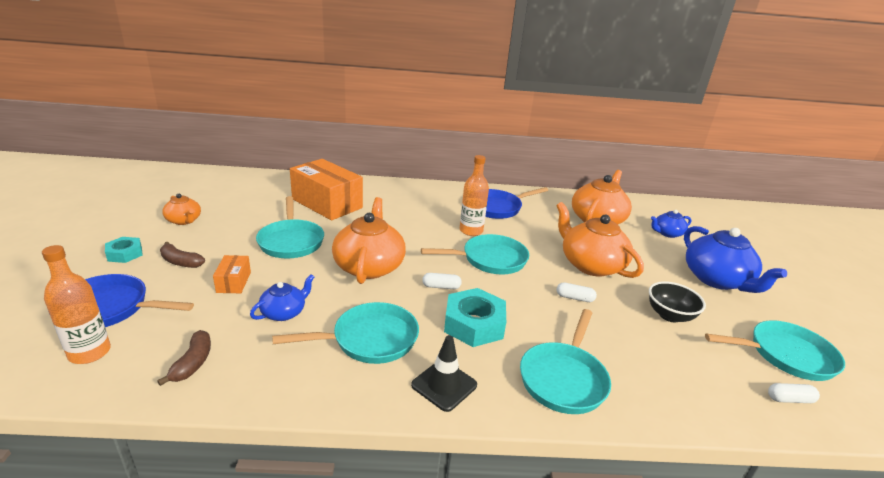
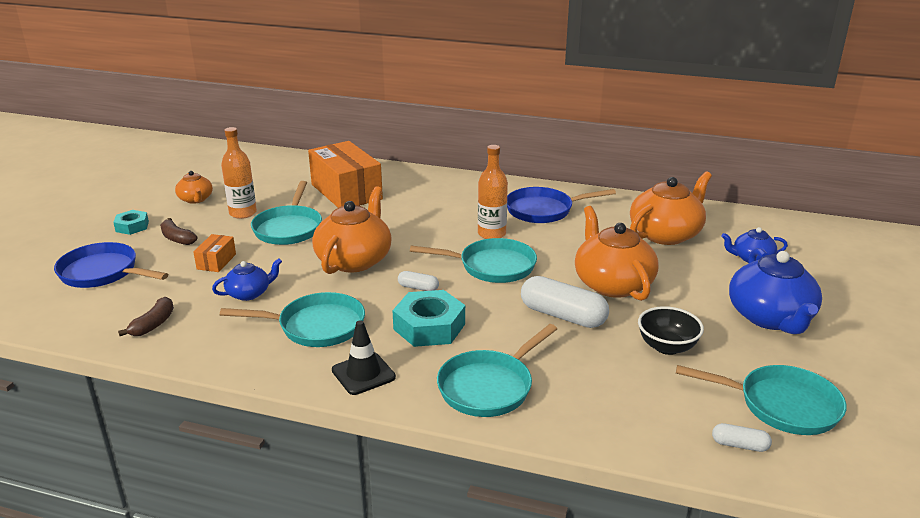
camera: 20 degrees right, 0 degrees up
(89, 353) = (77, 305): orange bottle -> orange bottle (243, 213)
(574, 298) = (563, 316): white capsule -> white capsule, size x2.04

